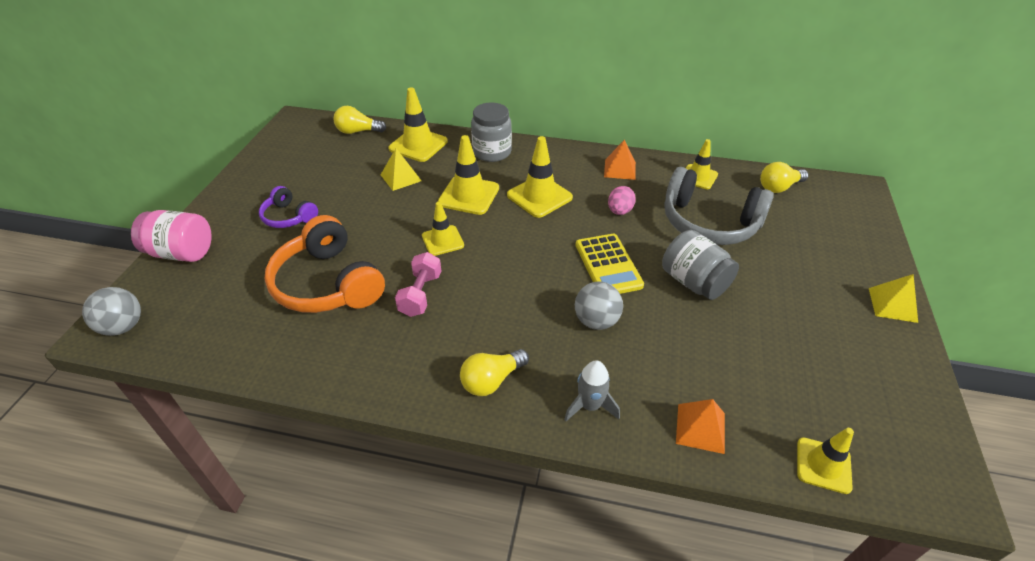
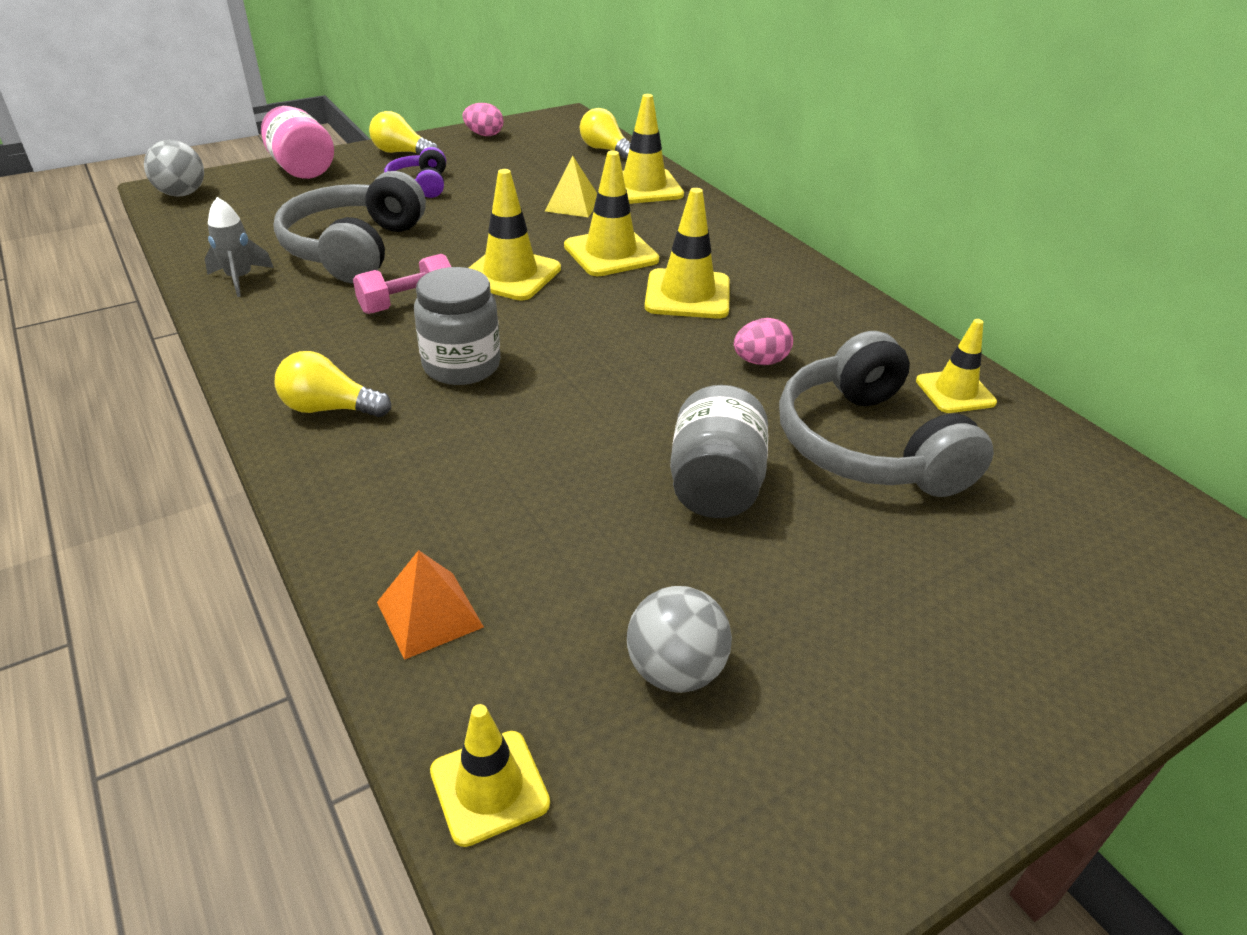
camera: 45 degrees right, 5 degrees down
(265, 159) = (484, 135): none -> pink egg
(328, 283) = (354, 249): orange headphones -> grey headphones
(442, 241) = (510, 275): yellow traffic cone -> yellow traffic cone, size x1.53
(492, 152) = (712, 230): grey jar -> grey jar (461, 365)
(590, 406) = (367, 498): grey rocket -> grey rocket (240, 279)
(596, 321) = (522, 437): grey ball -> grey ball (675, 670)
(608, 265) = (639, 399): yellow calculator -> none
(620, 169) = (847, 324): orange pyramid -> none
(778, 187) = (1080, 478): yellow light bulb -> yellow light bulb (401, 153)
(892, 305) = (1001, 741): yellow pyramid -> none

